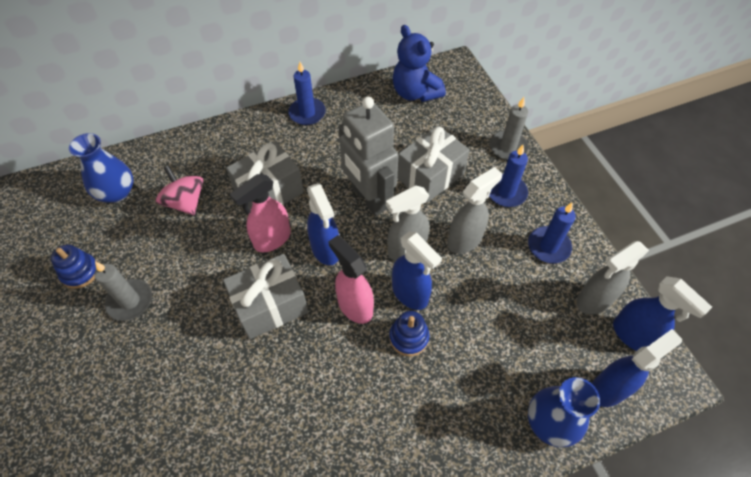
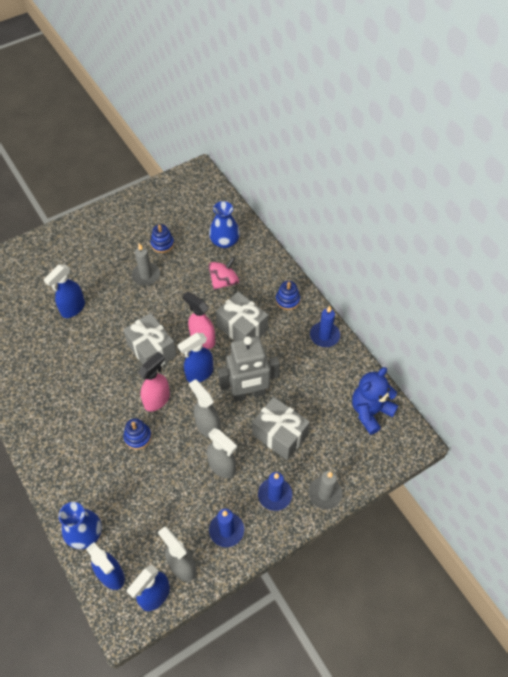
camera: 80 degrees right, 0 degrees up
(243, 139) = (287, 300): none -> blue stacking toy
(368, 199) = (248, 393): grey robot -> grey robot turned 150 degrees counterclockwise
(410, 294) = (171, 433): blue spray bottle -> blue spray bottle (73, 309)

